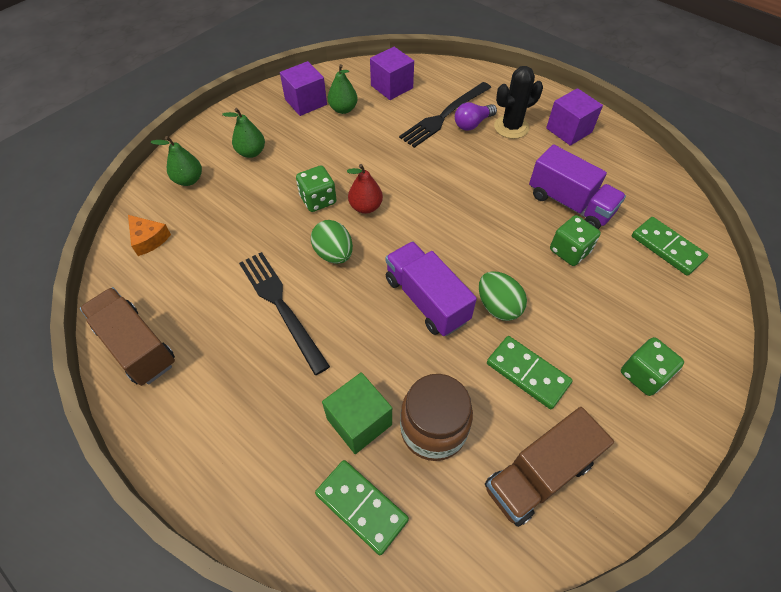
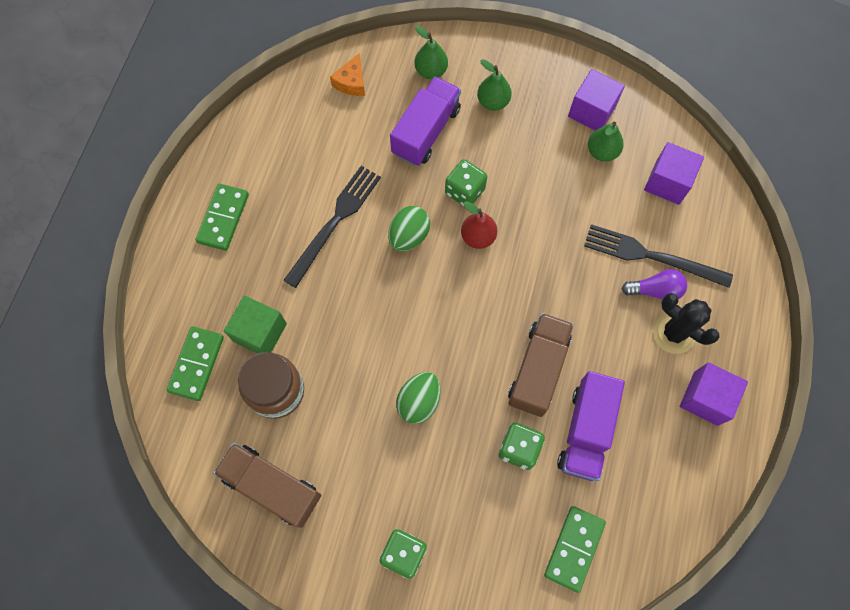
camera: 65 degrees right, 15 degrees up
(136, 346) = (252, 139): brown truck -> brown truck (538, 369)
(426, 300) = (397, 336): purple truck -> purple truck (426, 131)
(472, 124) = (655, 290): purple light bulb -> purple light bulb turned 150 degrees clockwise
(527, 373) = (360, 450): green domino -> green domino (223, 218)

